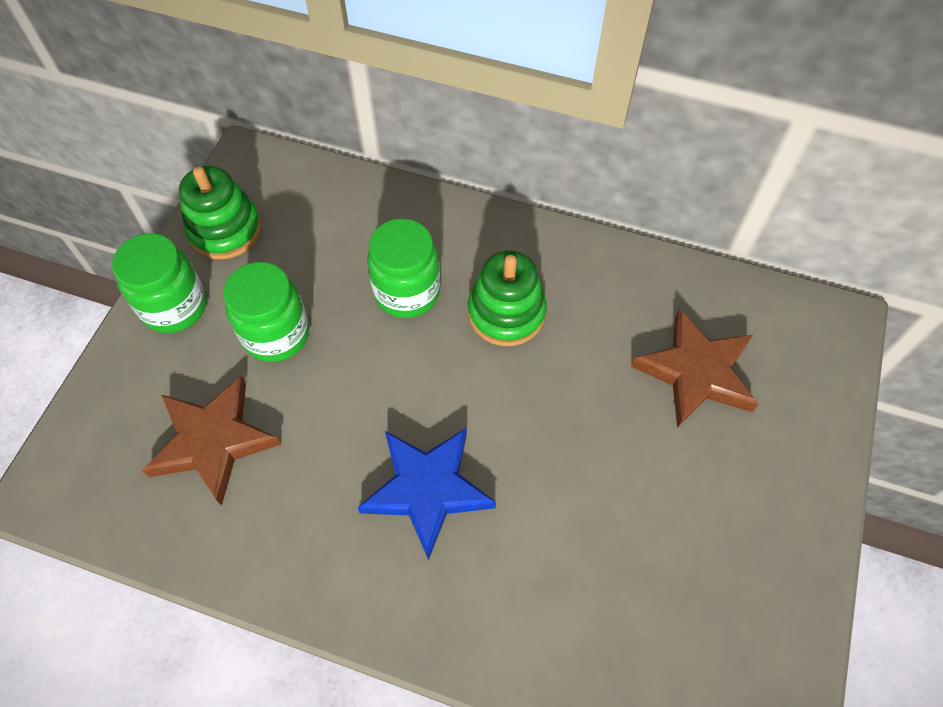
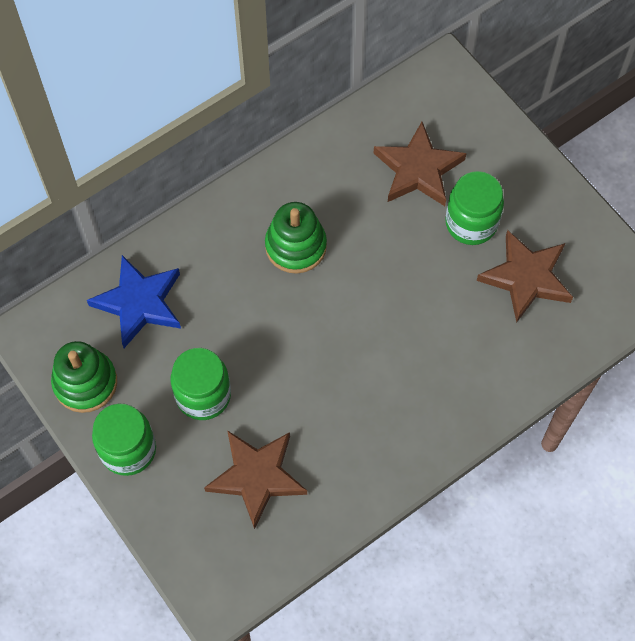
camera: 55 degrees left, 5 degrees up
(407, 292) = (233, 295): green jar -> green jar (471, 223)
(427, 489) = (383, 369): blue star -> blue star (139, 303)
(665, 579) = (526, 278): none -> brown star

